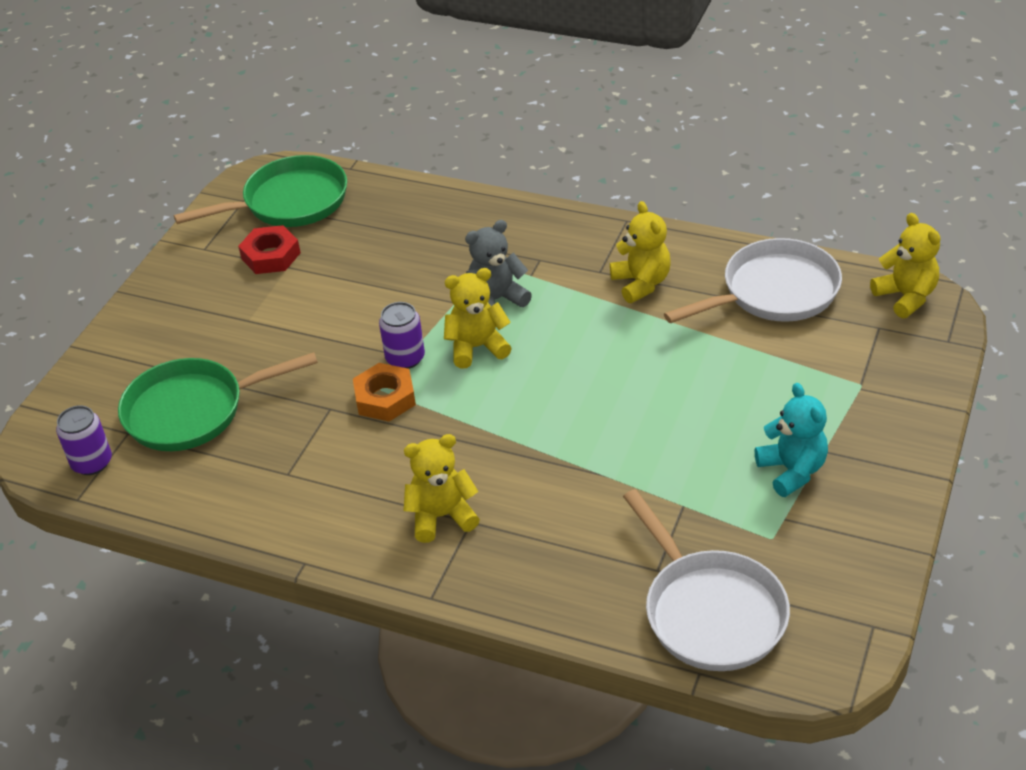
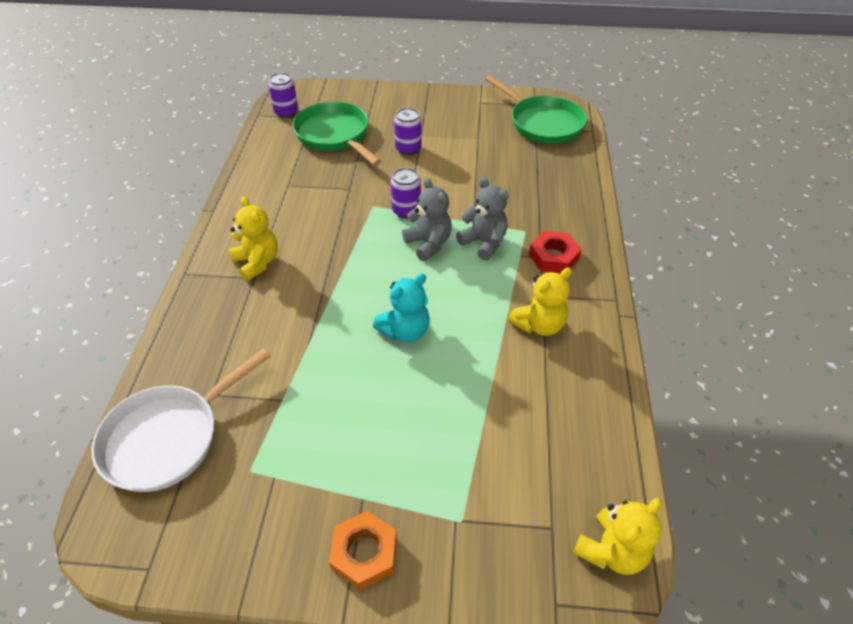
camera: 70 degrees right, 5 degrees up
(271, 256) = (485, 129): red nut -> red nut (553, 257)
(272, 337) = (408, 149): none -> purple can
(385, 398) = (364, 210): orange nut -> orange nut (364, 553)
(477, 347) = (428, 244): yellow teddy bear -> grey teddy bear
(773, 292) = (567, 425): white pan -> none
(792, 471) = (332, 475): turquoise teddy bear -> turquoise teddy bear (405, 331)

